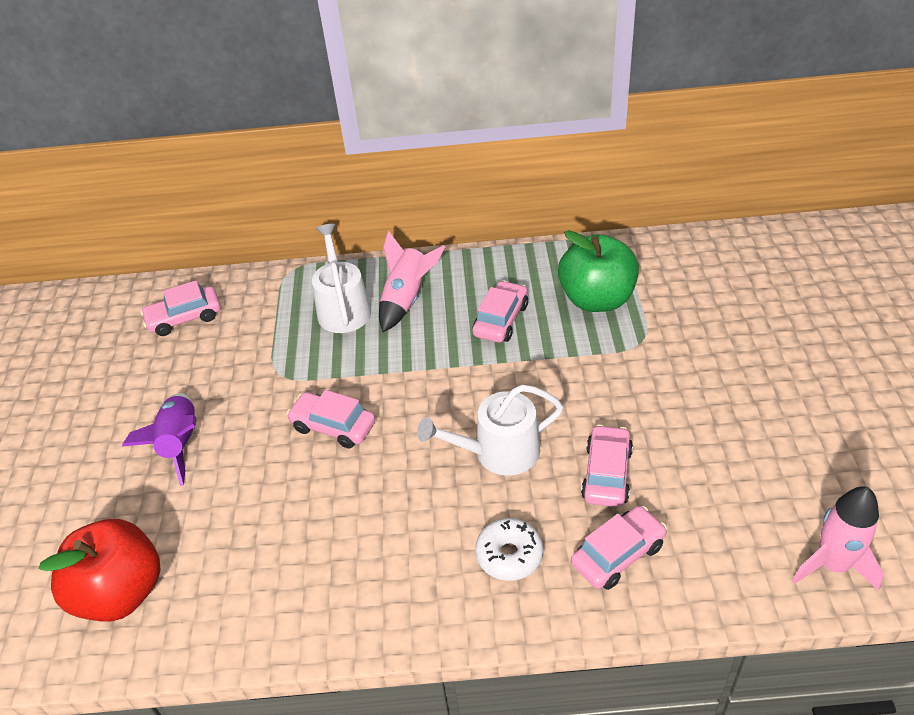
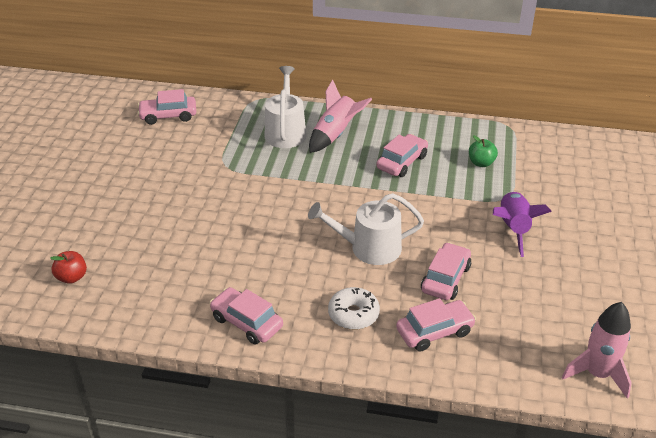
camera: 10 degrees right, 5 degrees down
(121, 592) = (72, 277): red apple -> red apple, size x0.46
(180, 443) = (140, 195): purple rocket -> purple rocket (513, 228)
(333, 426) = (253, 206): pink car -> pink car (246, 322)
(596, 299) = (481, 163): green apple -> green apple, size x0.46

